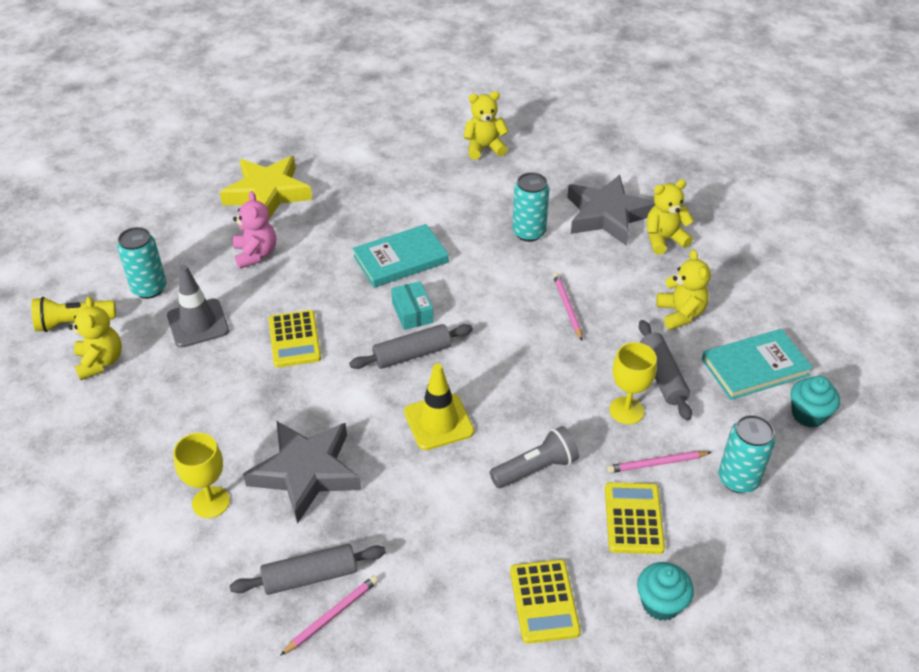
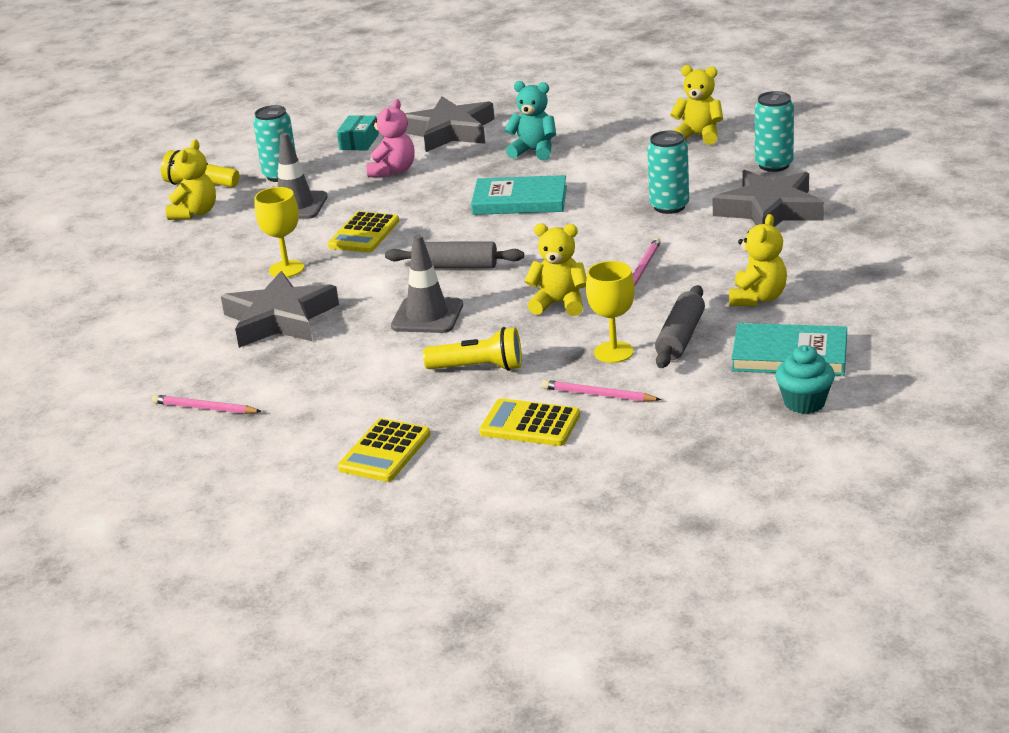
camera: 35 degrees right, 15 degrees down
(211, 502) = (187, 317): yellow goblet -> yellow goblet (286, 269)
(267, 193) = (449, 132): yellow star -> grey star
(310, 576) = (214, 381): grey rolling pin -> none
(332, 616) = (205, 408): pink pencil -> pink pencil turned 150 degrees counterclockwise
(363, 198) = (534, 151): none -> turquoise teddy bear
(412, 312) = (488, 239): turquoise box -> turquoise box (359, 142)
(438, 422) = (427, 316): yellow traffic cone -> grey traffic cone
(536, 468) = (478, 368): grey flashlight -> yellow flashlight
(633, 518) = (530, 424): yellow calculator -> yellow calculator turned 105 degrees counterclockwise
(660, 603) = (487, 484): turquoise cupcake -> none
(664, 239) = (810, 240): yellow teddy bear -> yellow teddy bear (559, 304)
(738, 479) = (667, 427): turquoise can -> turquoise can (774, 165)

